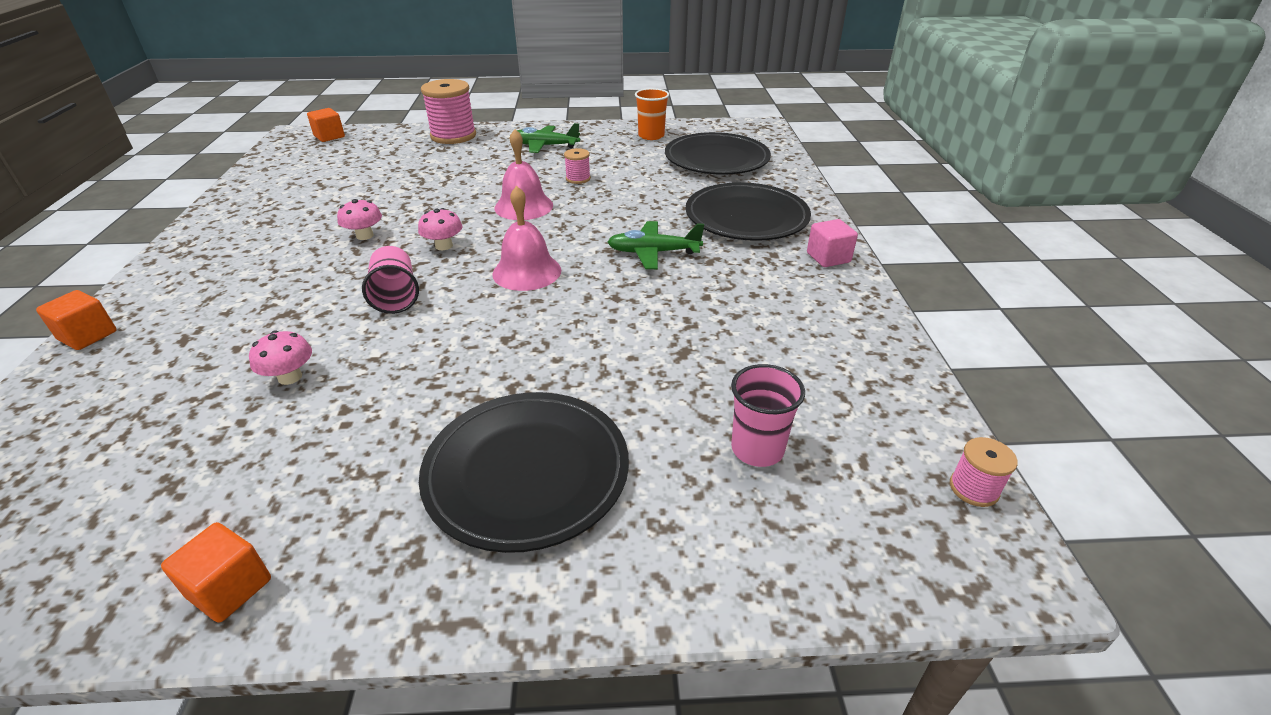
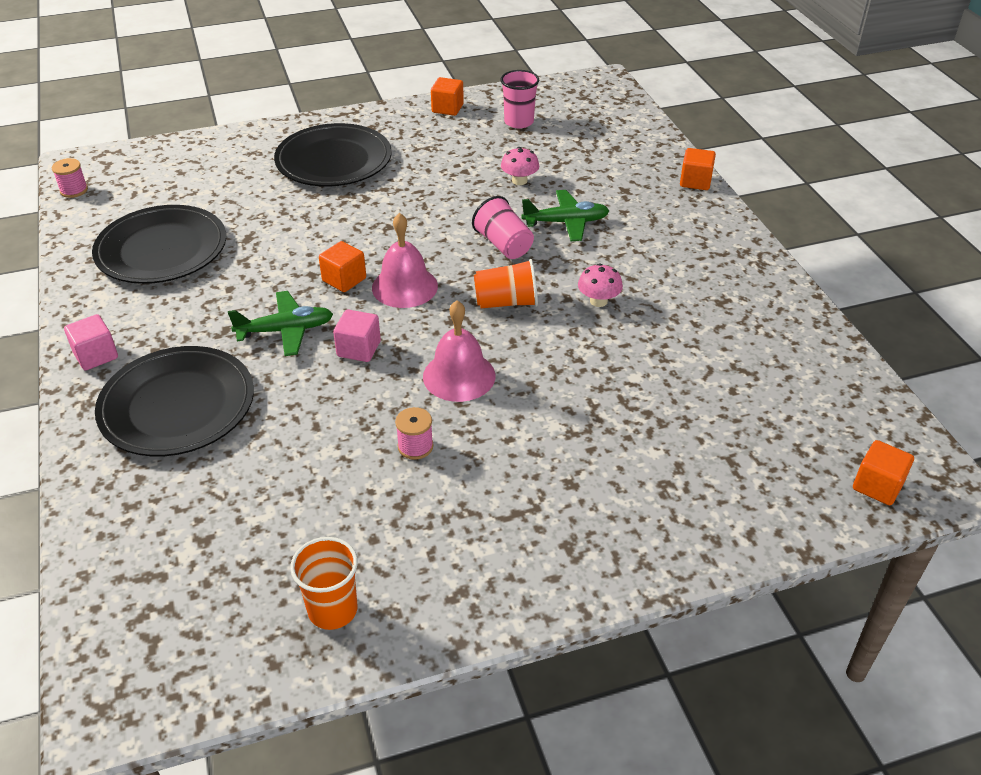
camera: 165 degrees right, 5 degrees up
(444, 246) = (506, 302): pink mushroom -> orange cup
(453, 136) = (682, 532): pink spool -> none
(544, 146) = (508, 530): green plane -> green plane (566, 222)
(584, 287) = (344, 280): none -> orange cube
(593, 232) = (359, 349): none -> pink cube
(716, 159) = (209, 545): black plate -> black plate (162, 250)
(757, 449) = (198, 189): pink cup -> pink cup (519, 122)

